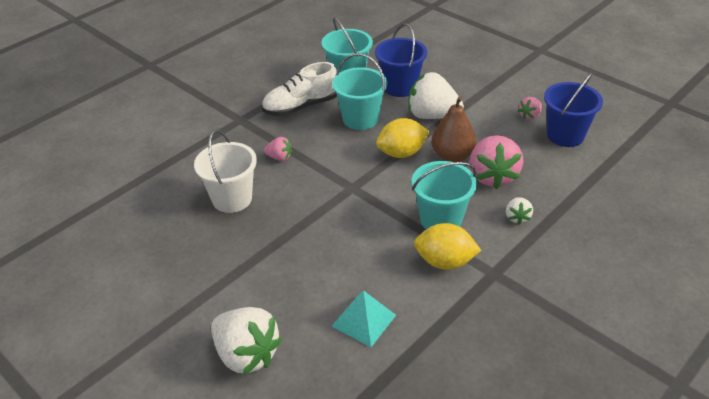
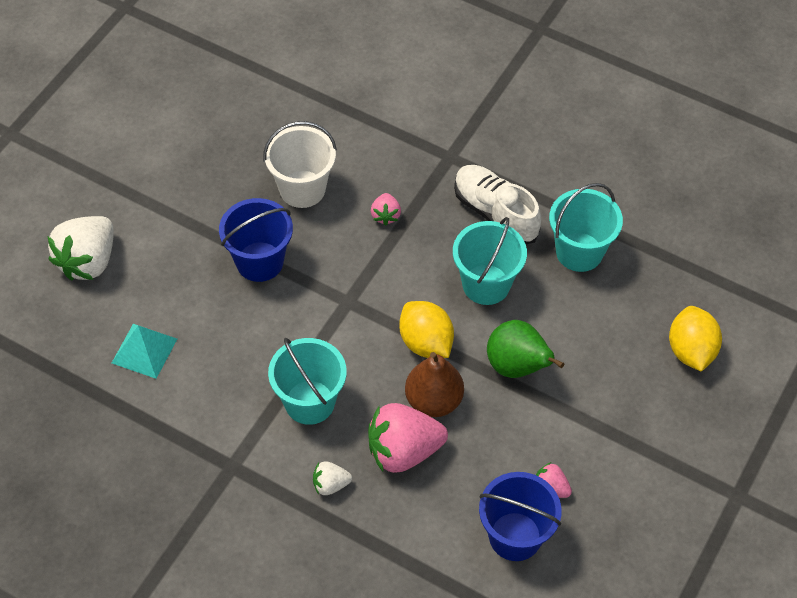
camera: 75 degrees right, 15 degrees up
(400, 87) = (574, 318): blue bucket -> blue bucket (259, 262)
(432, 115) = (517, 366): white strawberry -> green pear
(445, 262) = (241, 414): yellow lemon -> yellow lemon (691, 351)

